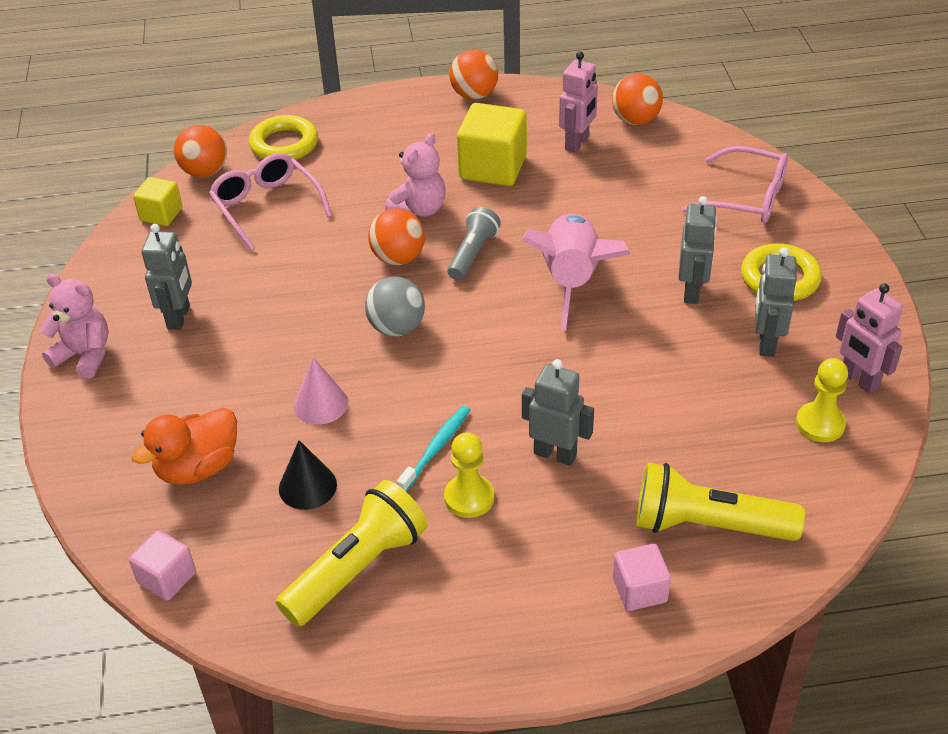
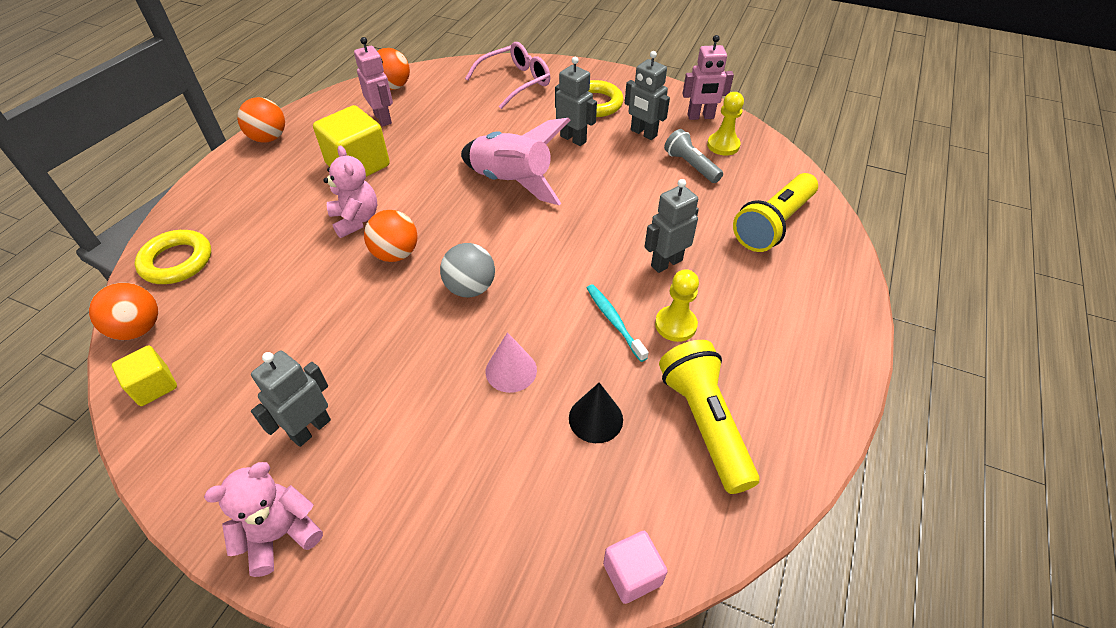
camera: 60 degrees left, 5 degrees up
(179, 317) = (310, 429): grey robot -> grey robot turned 90 degrees counterclockwise
(198, 468) = (515, 492): orange duck -> none
(267, 207) = (241, 306): pink glasses -> none
(473, 254) = (435, 214): grey flashlight -> grey flashlight (690, 165)
(639, 590) = (809, 278): pink cube -> none

